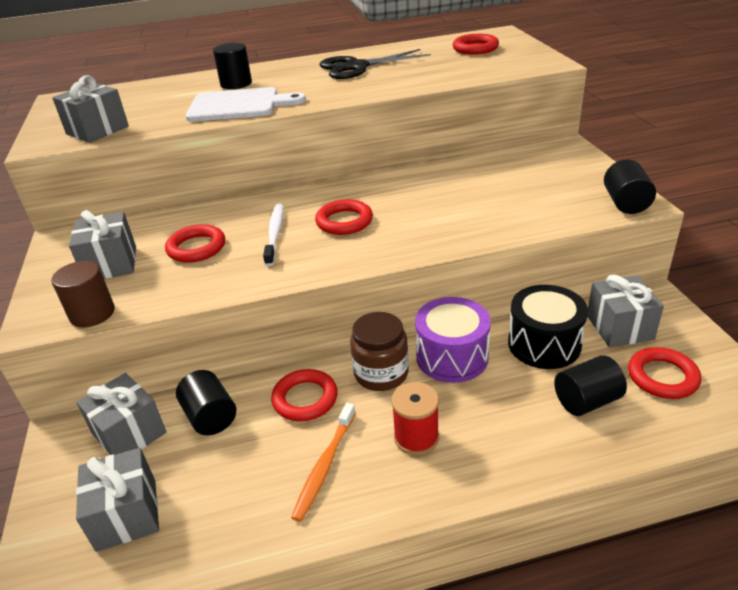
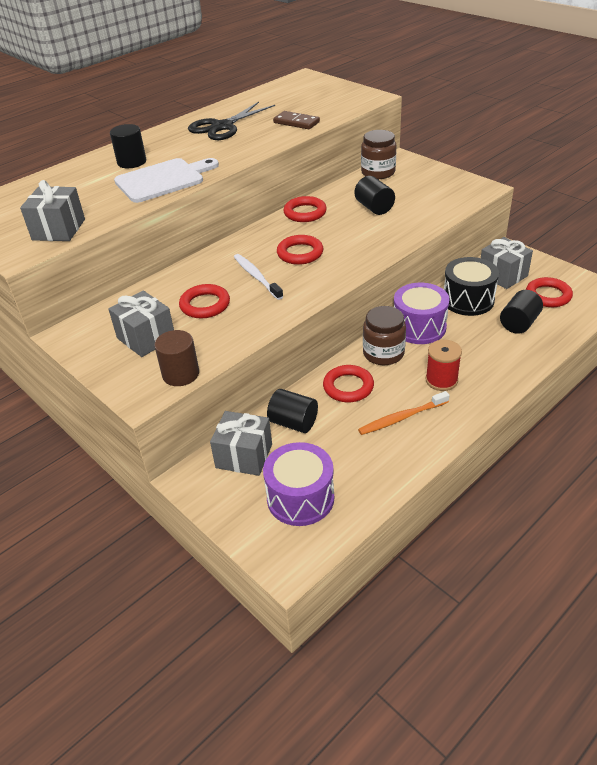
camera: 30 degrees left, 5 degrees up
(126, 514) = (300, 498): grey gift -> purple drum
(324, 466) = (401, 418): orange toothbrush -> orange toothbrush turned 75 degrees clockwise
(433, 75) = (296, 122): none -> brown domino
(475, 48) = (301, 93): red ring -> red ring (305, 213)
(523, 155) = (378, 172): none -> brown jar
(625, 203) = (475, 190): black cylinder -> black cylinder (374, 208)

